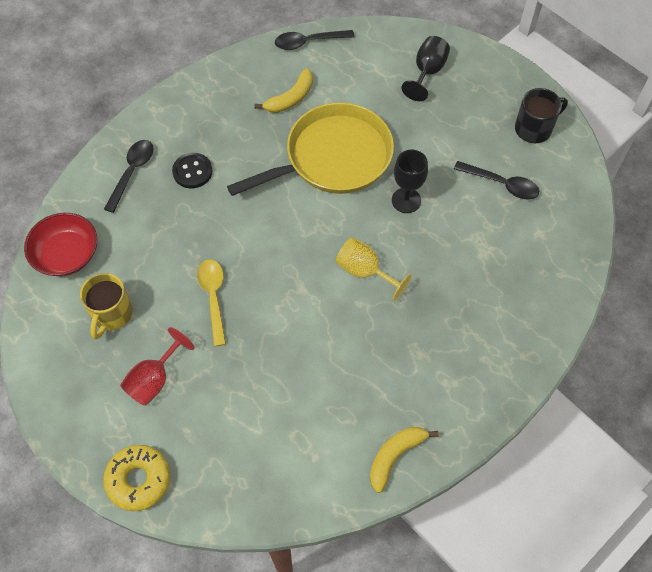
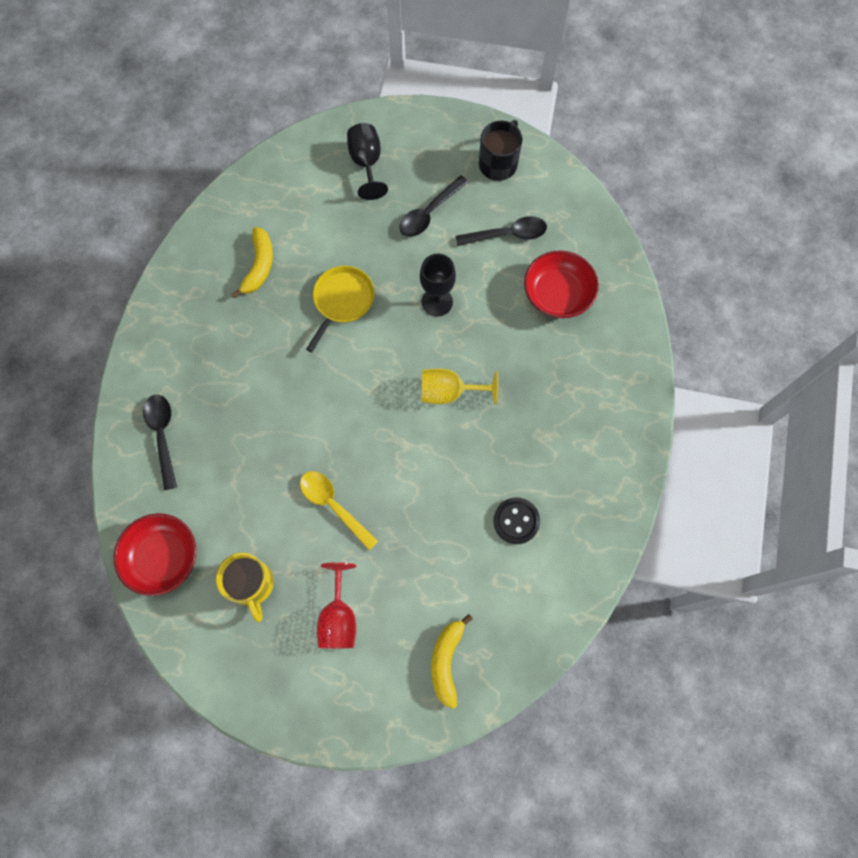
camera: 35 degrees left, 10 degrees up
(139, 480) = (395, 715): yellow donut -> none
(192, 171) = (221, 398): black button -> black button (516, 521)
(309, 42) = (234, 198): black spoon -> black spoon (429, 212)
(333, 157) = (342, 301): yellow pan -> yellow pan, size x0.53
(395, 456) = (591, 540): yellow banana -> yellow banana (446, 661)
(510, 252) = (557, 294): none -> red bowl

